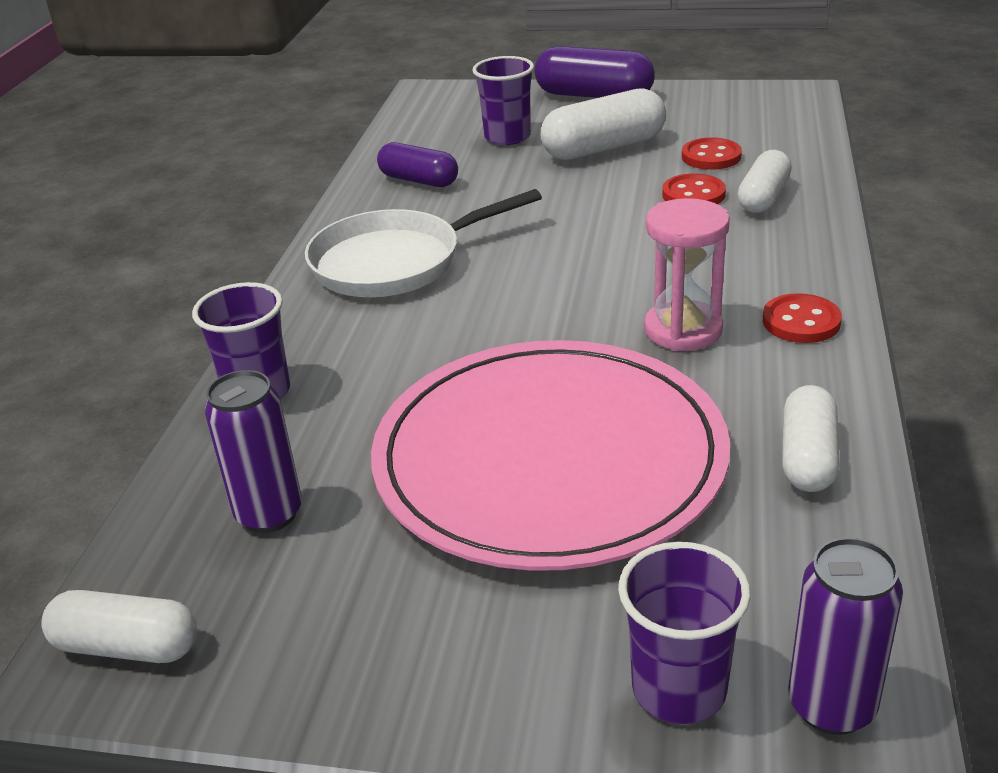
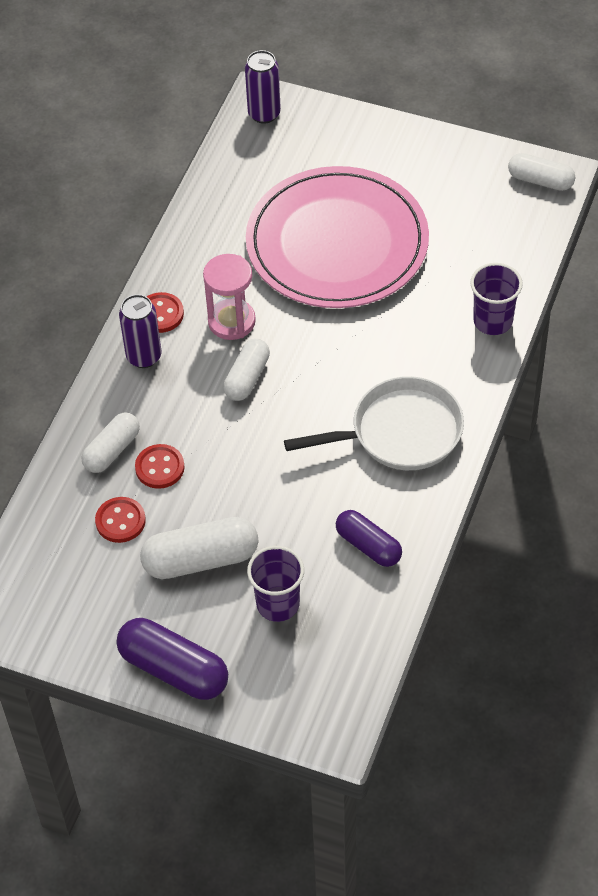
camera: 170 degrees left, 20 degrees up
(269, 514) = (482, 236): purple can -> purple can (144, 356)
(679, 689) = (317, 128): purple cup -> none
(807, 457) = (211, 220): white capsule -> white capsule (247, 378)

